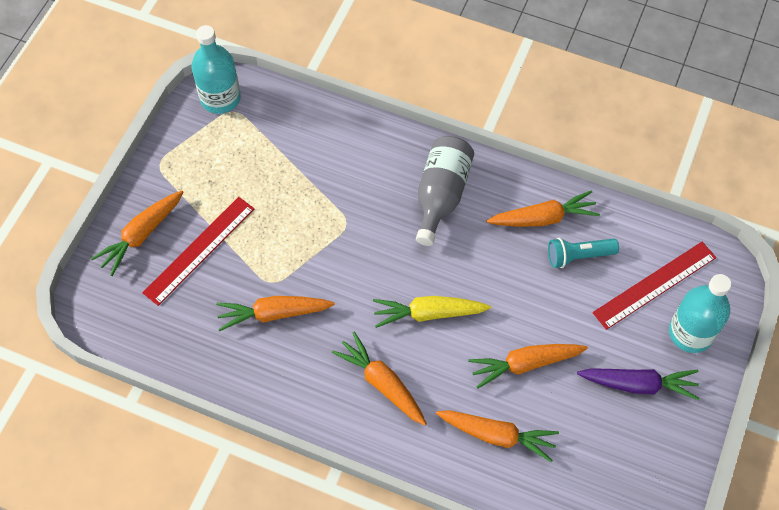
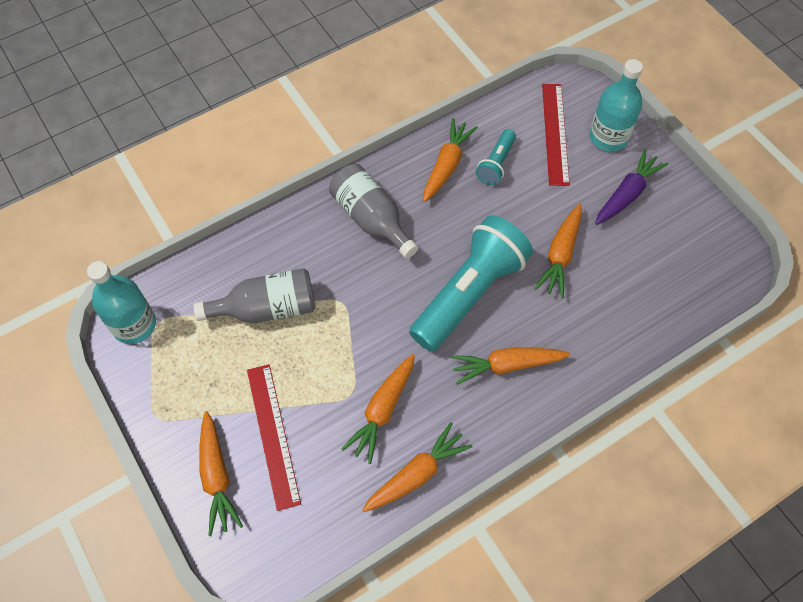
camera: 55 degrees left, 0 degrees up
(300, 175) = (267, 308): none -> grey bottle
(428, 313) = (469, 293): yellow carrot -> turquoise flashlight
(497, 436) = (607, 311): orange carrot -> orange carrot (417, 474)

